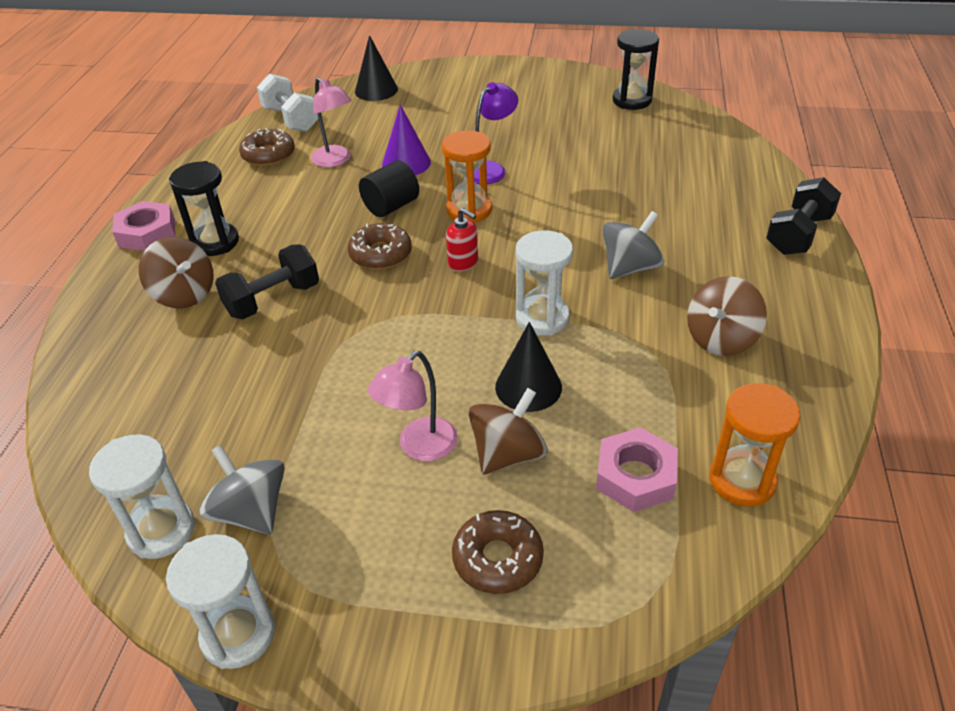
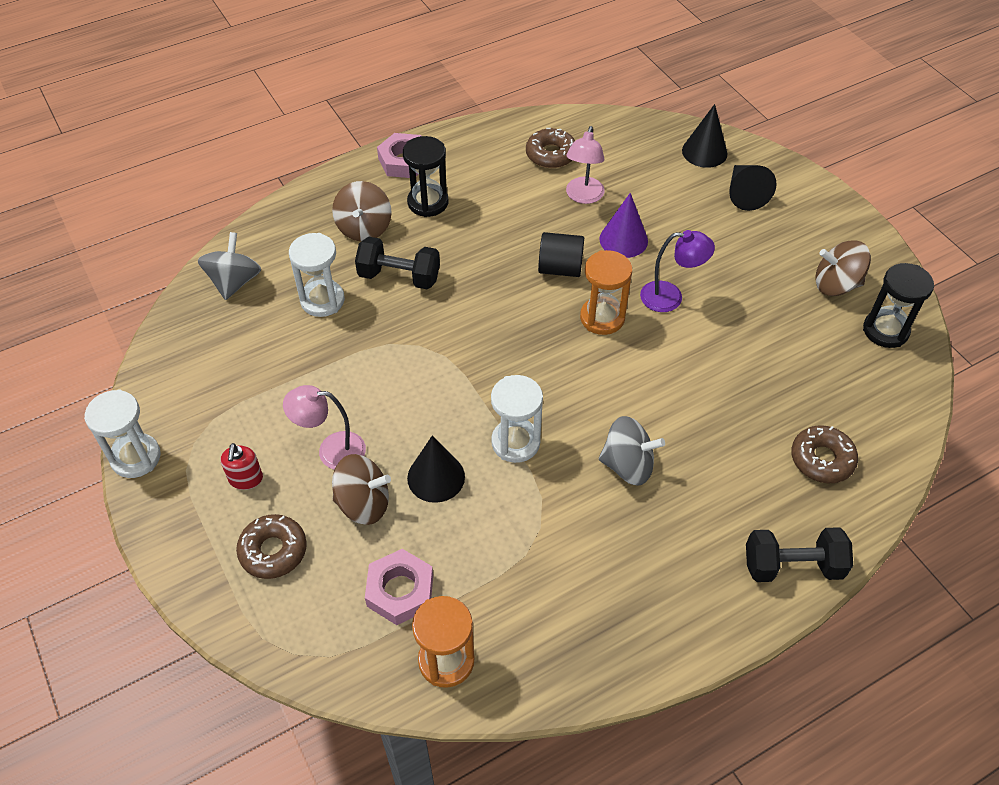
camera: 50 degrees right, 10 degrees up
(161, 531) = (176, 369): white hourglass -> white hourglass (322, 300)
(251, 511) = (218, 400): grey spinning top -> grey spinning top (234, 282)
(291, 119) = (608, 133): white dumbbell -> none
(380, 254) = (499, 300): brown donut -> brown donut (822, 459)
(439, 94) = (744, 194): none -> black cone
(463, 262) = (535, 355): red soap dispenser -> red soap dispenser (246, 479)
(721, 339) = (593, 573): brown spinning top -> brown spinning top (836, 284)

